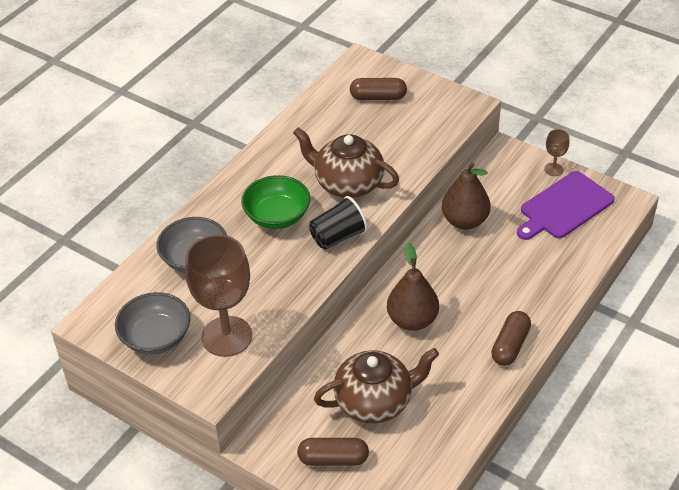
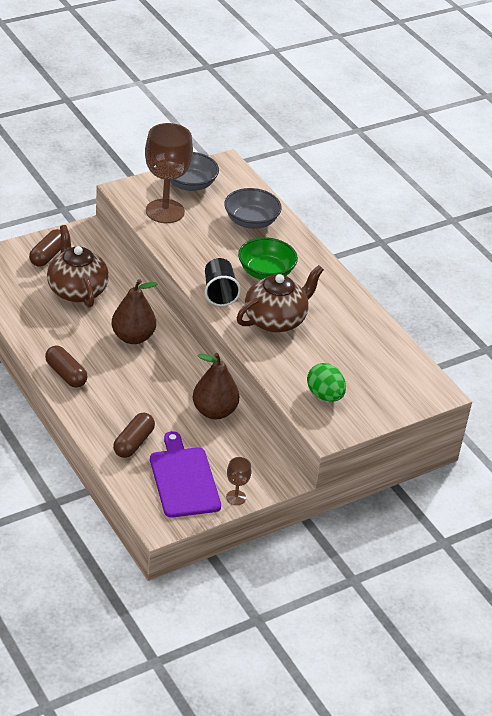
camera: 110 degrees right, 5 degrees down
(375, 401) = (76, 290): brown teapot -> brown teapot turned 150 degrees clockwise
(378, 97) = (376, 381): brown capsule -> brown capsule (133, 443)
(424, 120) = (324, 395): none -> green egg

